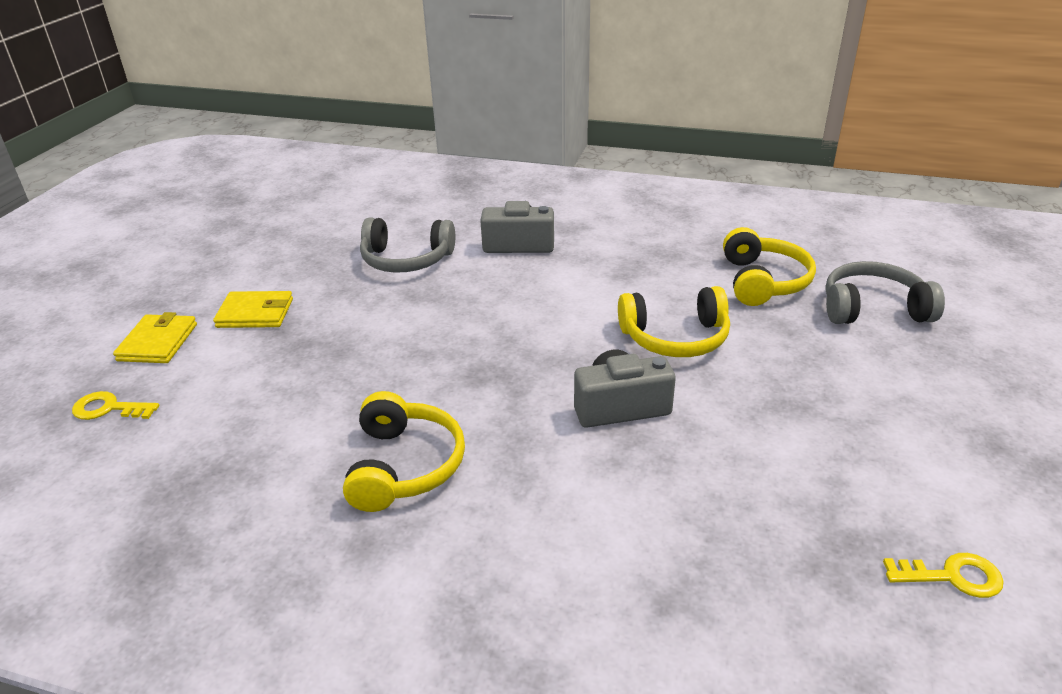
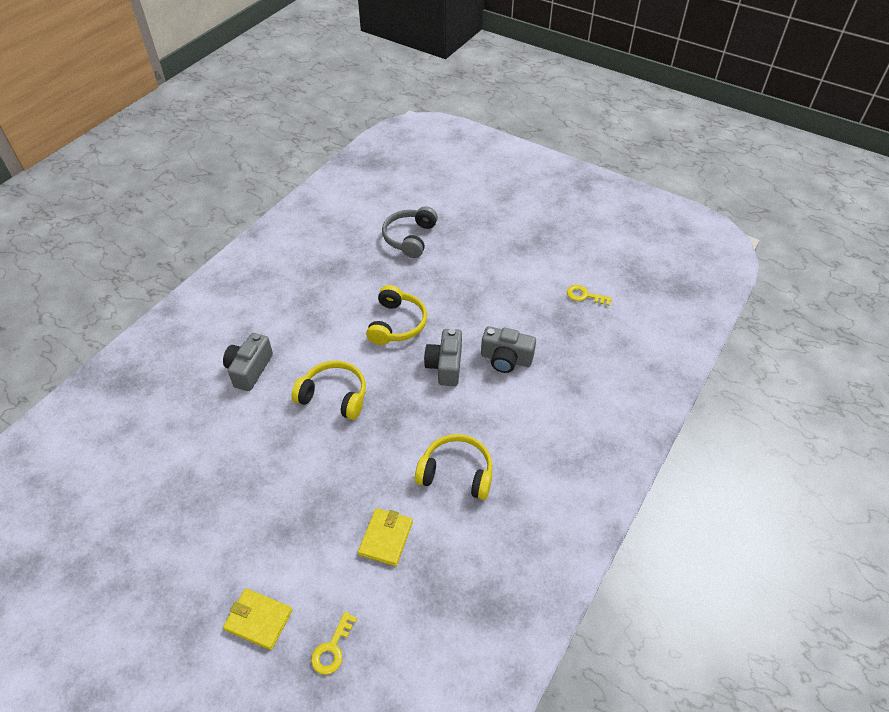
camera: 75 degrees left, 15 degrees up
(255, 313) = (252, 548): yellow wallet -> yellow wallet (386, 538)
(406, 260) = (230, 440): grey headphones -> none
(681, 479) = (506, 359): none -> grey camera
(763, 281) = (362, 268): yellow headphones -> yellow headphones (334, 396)
(953, 576) = (584, 295): yellow key -> yellow key turned 90 degrees counterclockwise

